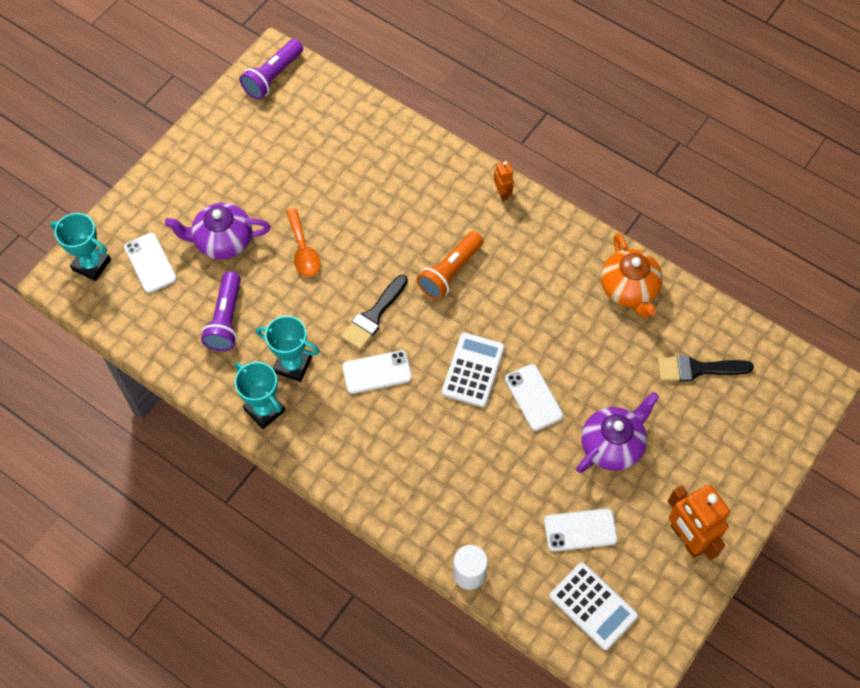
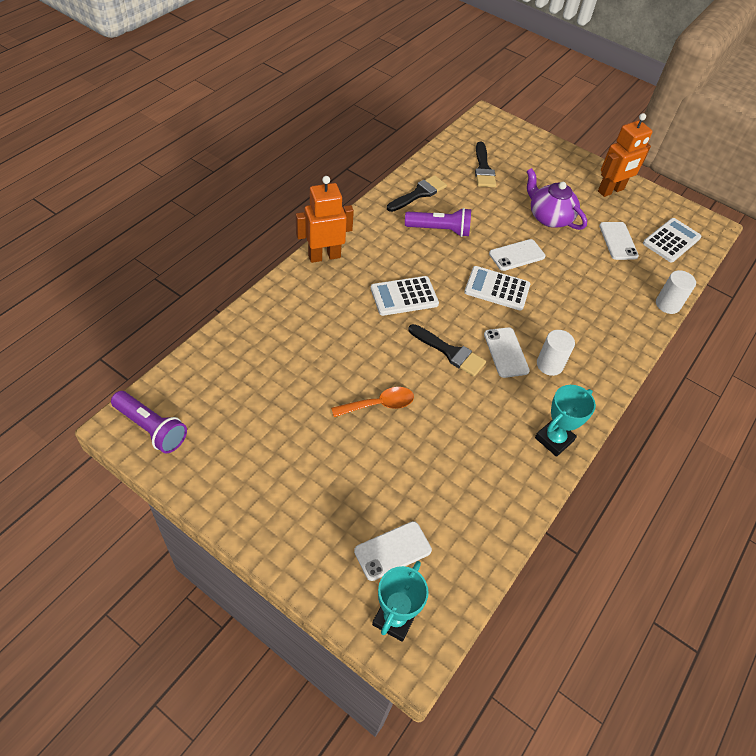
camera: 95 degrees left, 10 degrees down
(222, 241) = (366, 477): purple teapot -> none
(226, 319) = (460, 473): purple flashlight -> purple flashlight (439, 230)
(293, 365) = (505, 416): turquoise trophy -> none
(362, 417) = (549, 365): none -> white cylinder
(450, 272) = (404, 296): orange flashlight -> white calculator
(502, 193) = (324, 256): orange robot -> orange robot, size x2.00
(629, 289) = (419, 193): orange teapot -> black brush

